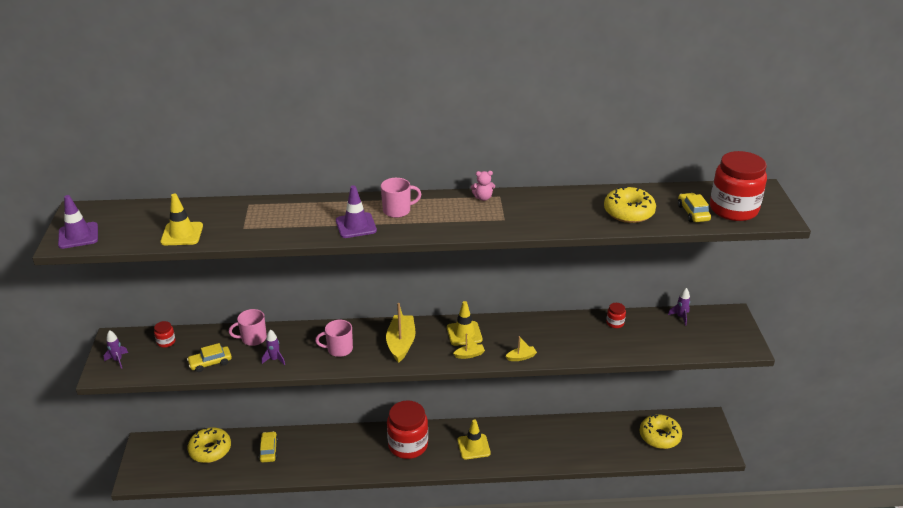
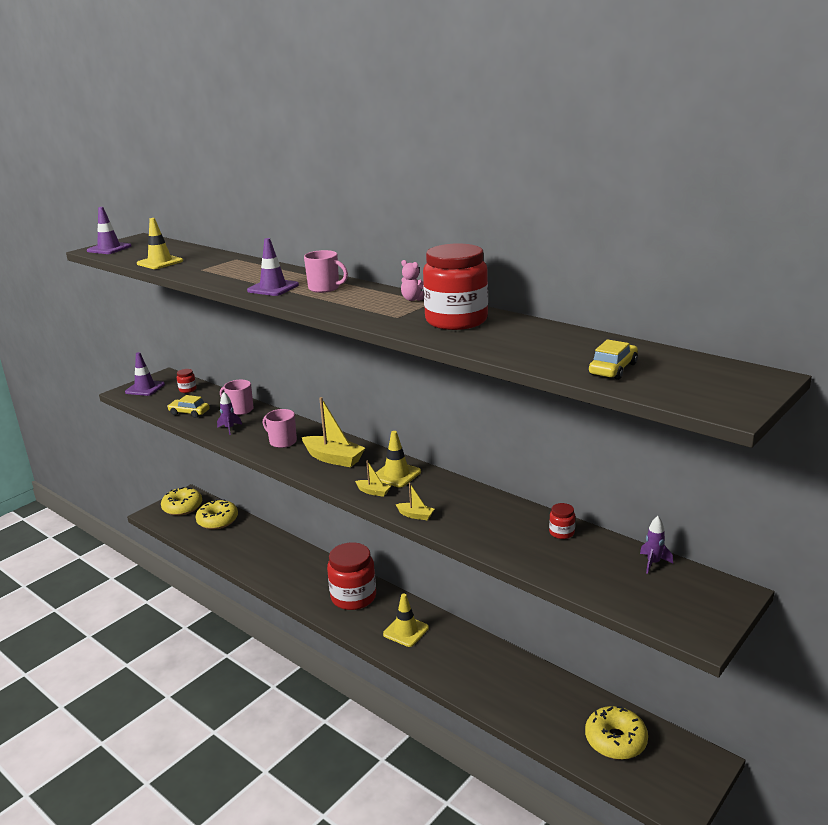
camera: 45 degrees right, 10 degrees down
(118, 360) = (145, 388): purple rocket -> purple traffic cone
(269, 450) = (252, 542): yellow car -> none
(401, 343) = (333, 458): yellow boat -> yellow boat turned 75 degrees clockwise
(628, 212) = (535, 347): yellow donut -> yellow donut (182, 507)
(733, 209) = (676, 382): red jar -> red jar (456, 320)

